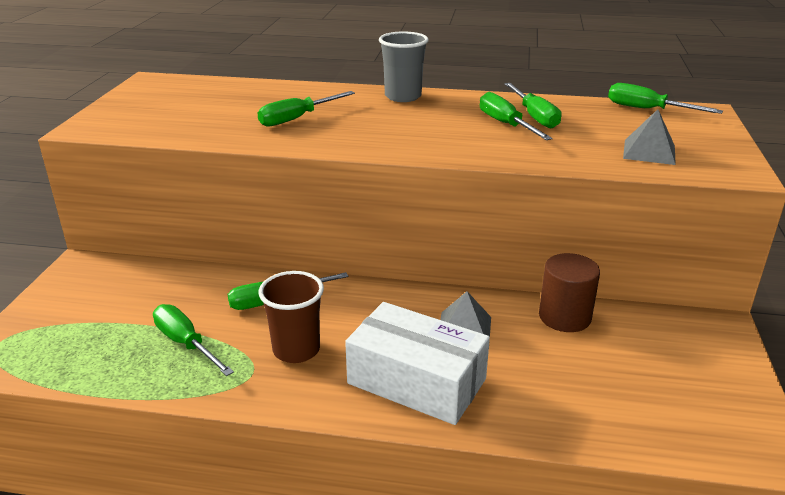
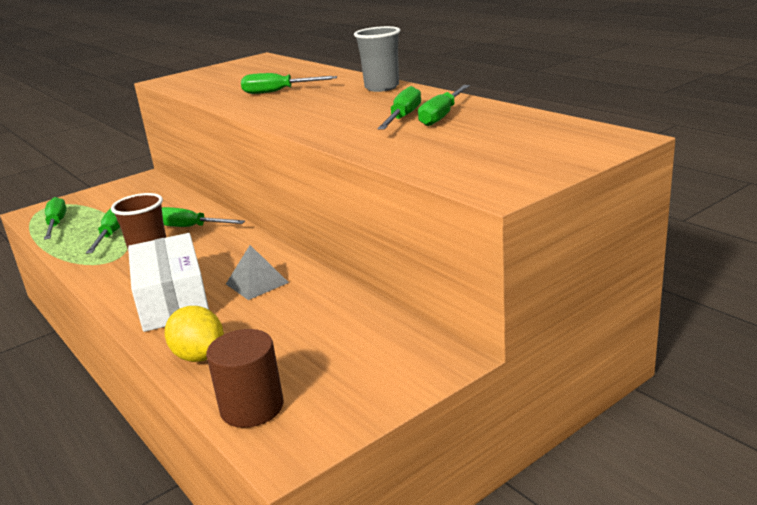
camera: 45 degrees right, 5 degrees down
(553, 418) = (199, 356): none -> yellow lemon
(564, 317) = (337, 302): brown cylinder -> brown cylinder (252, 407)
(647, 109) = (561, 127): green screwdriver -> green screwdriver (56, 224)
(649, 152) = (462, 158): grey pyramid -> none

